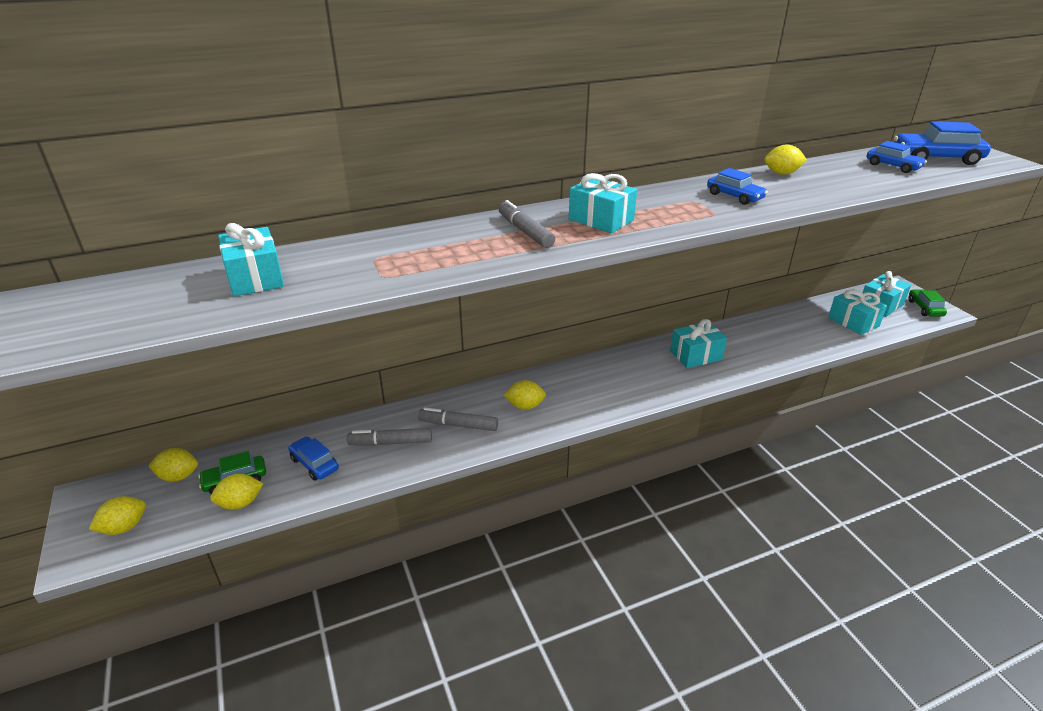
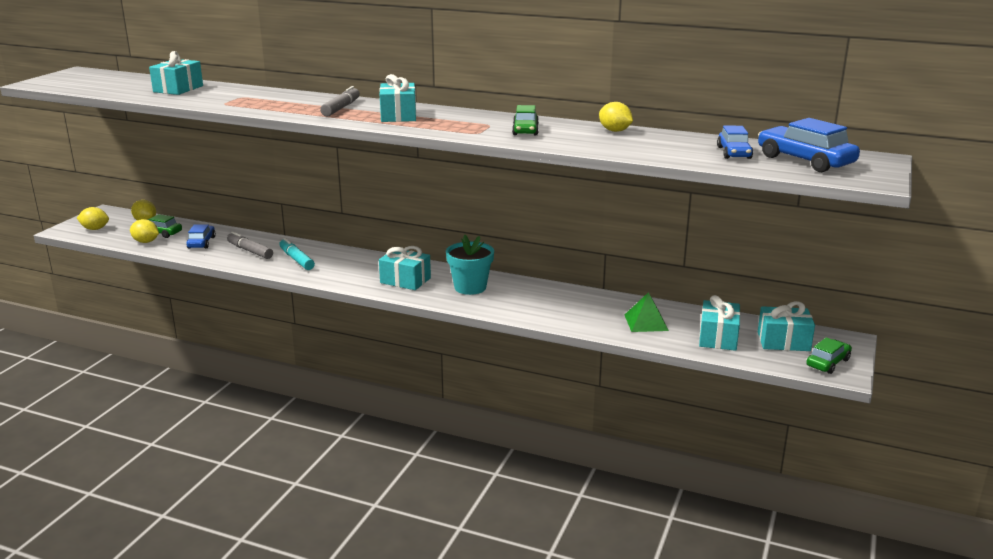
camera: 45 degrees right, 10 degrees down
(458, 425) = (296, 259): grey marker -> turquoise marker
(525, 406) = (350, 268): yellow lemon -> none
(649, 368) = (470, 287): none -> turquoise flower pot
(696, 355) = (522, 296): turquoise gift -> turquoise gift (405, 280)
(734, 196) = (525, 130): blue car -> green car
(801, 333) = (646, 322): none -> green pyramid

